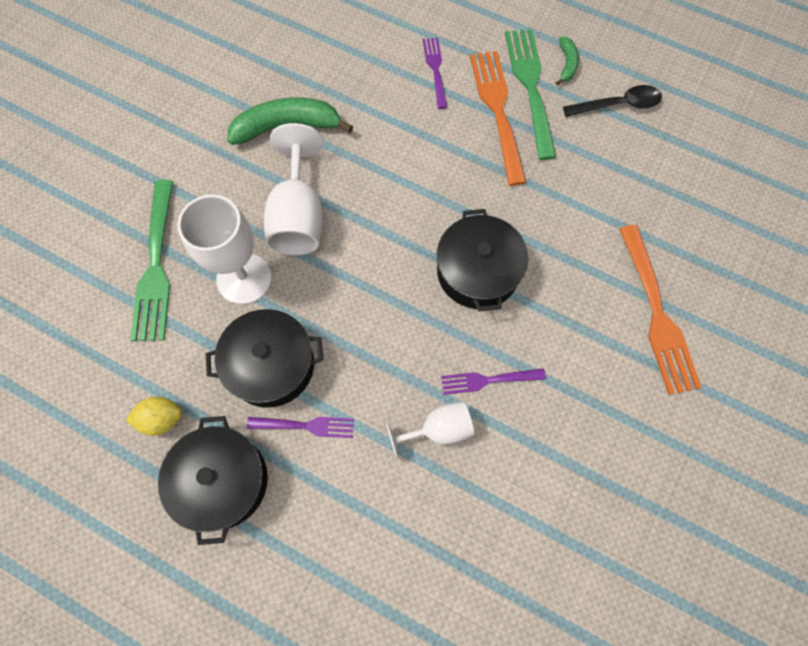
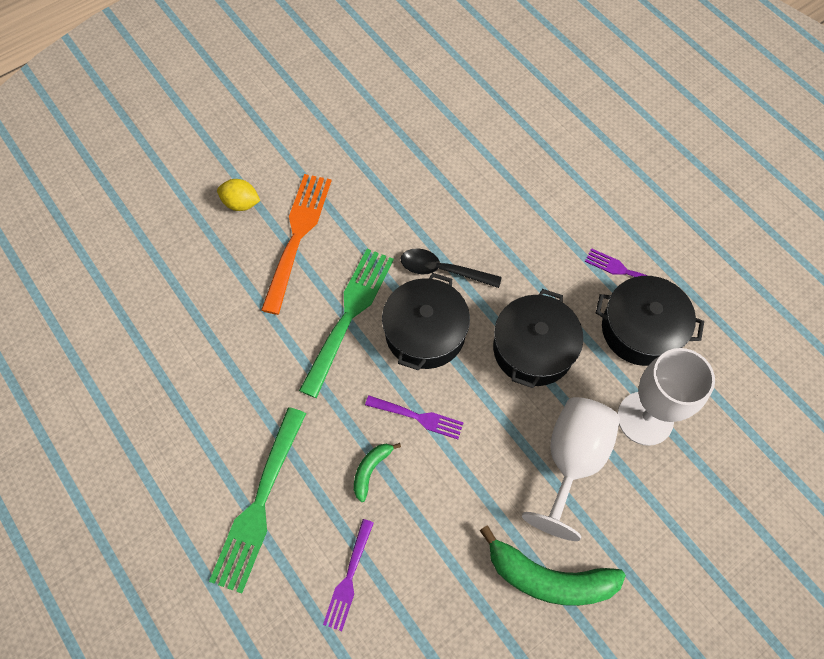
camera: 155 degrees left, 5 degrees down
(155, 265) = (731, 470): green fork -> green fork (349, 316)
(161, 419) = (747, 325): yellow lemon -> yellow lemon (241, 203)
(222, 481) = (705, 260): black pot -> black pot (533, 349)
(438, 430) = (520, 227): white goblet -> none
(489, 380) = (462, 245): purple fork -> purple fork (417, 417)
(498, 111) = (311, 489): orange fork -> none
(567, 64) = (202, 515): green banana -> green banana (371, 470)
(618, 105) = (186, 439): black spoon -> black spoon (443, 270)

